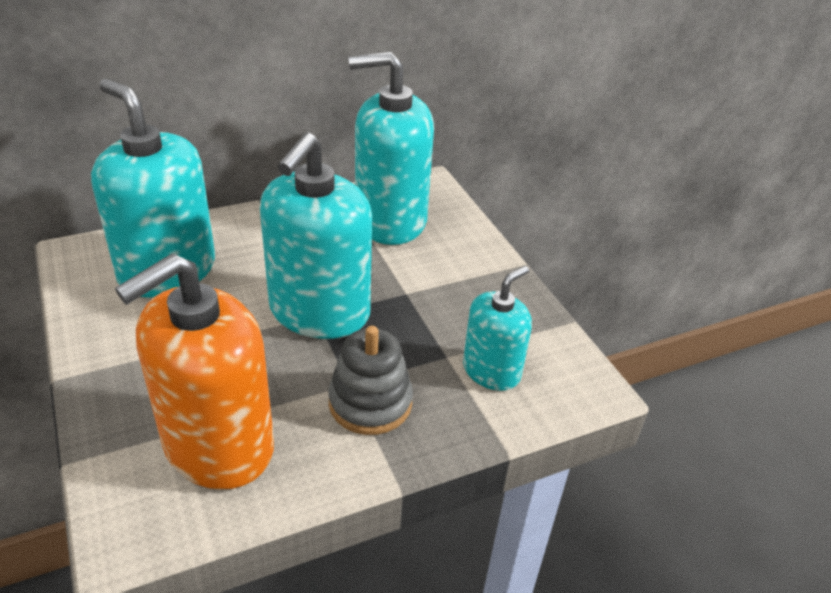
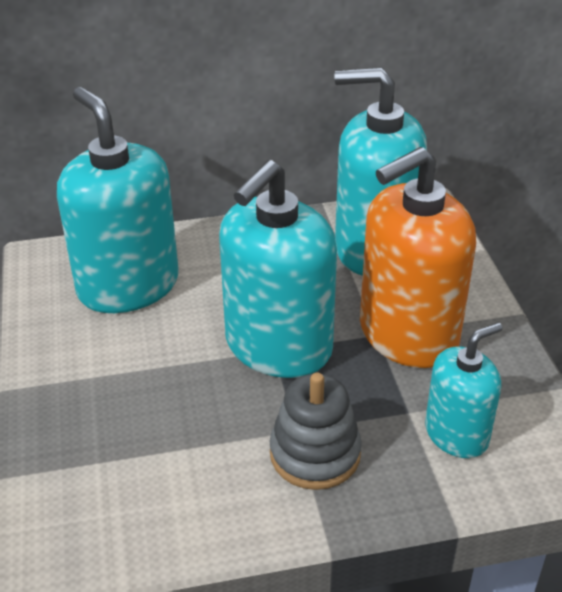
camera: 15 degrees right, 0 degrees up
(218, 445) = (149, 479): orange soap dispenser -> orange soap dispenser (407, 334)

